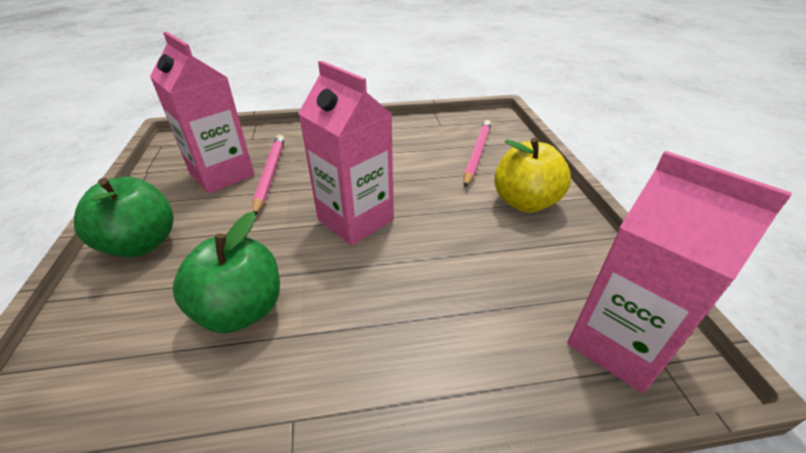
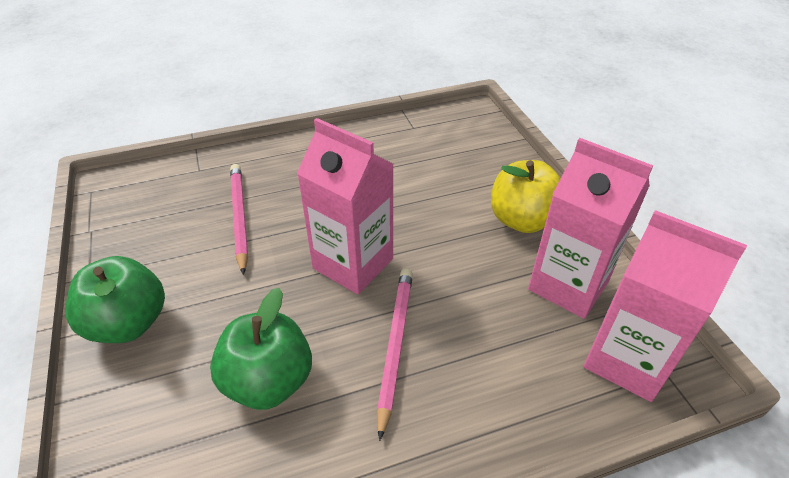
camera: 10 degrees left, 5 degrees up
(222, 174) = (183, 224): pink carton -> pink carton (568, 285)
(477, 154) = (462, 164): pink pencil -> pink pencil (395, 345)

